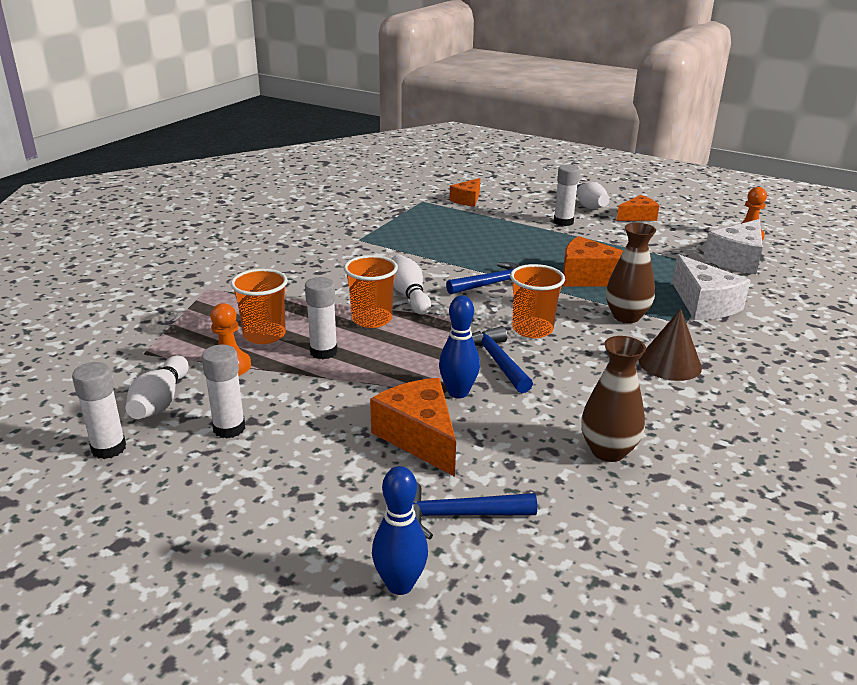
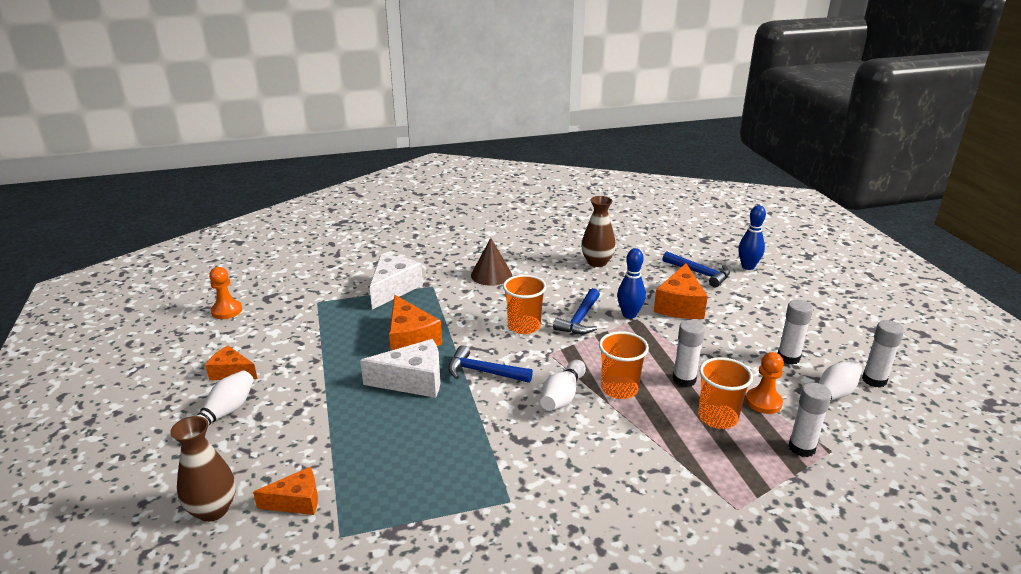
camera: 135 degrees left, 0 degrees up
(563, 222) = (296, 404): white glue stick -> white glue stick (801, 448)
(626, 316) = (453, 305): brown vase -> brown vase (213, 510)
(736, 260) = (291, 301): white cheese -> white cheese (413, 381)

